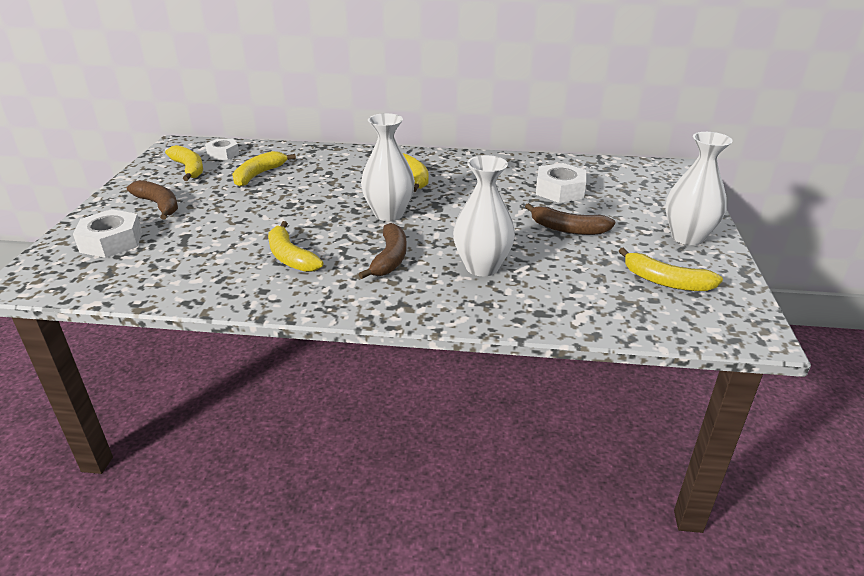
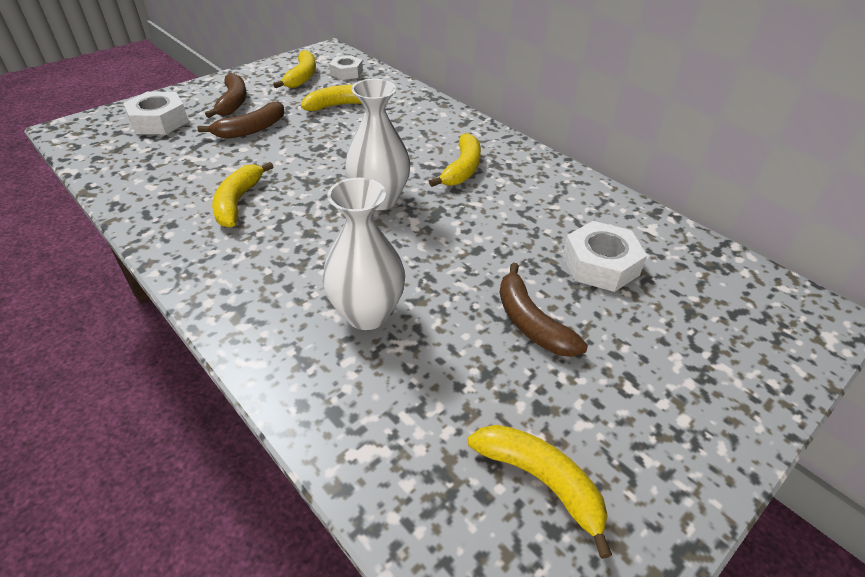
camera: 40 degrees right, 10 degrees up
(390, 258) = (305, 251): brown banana -> brown banana (251, 129)
(665, 281) = (541, 481): yellow banana -> yellow banana turned 150 degrees clockwise
(687, 237) = (676, 435): white vase -> none

